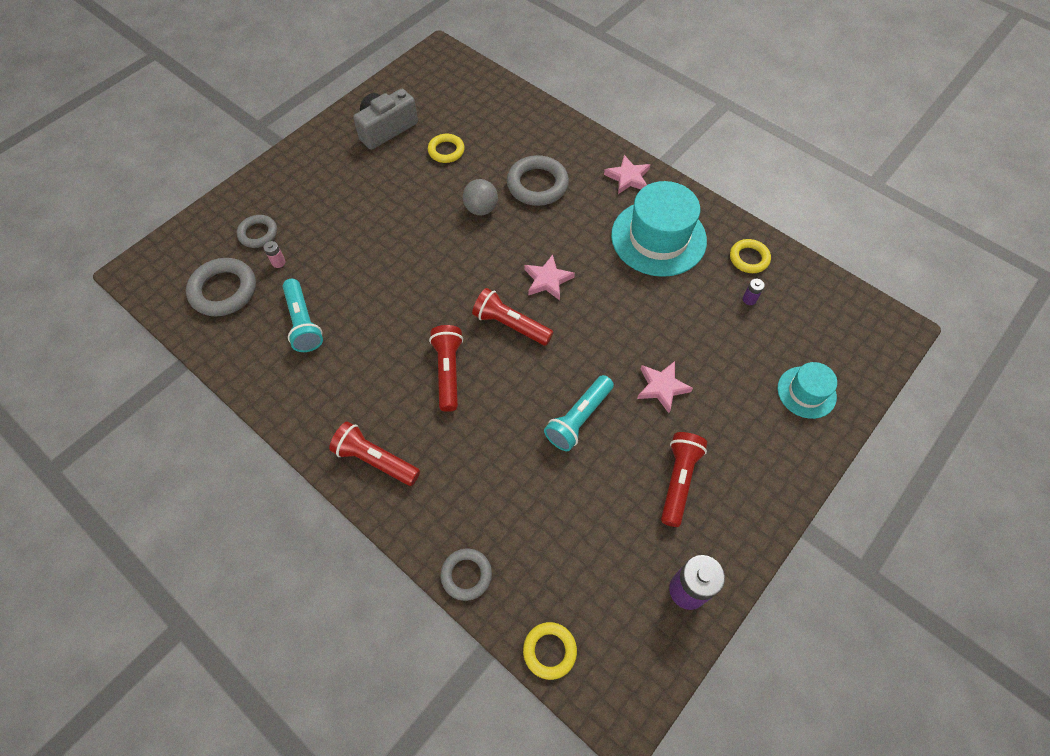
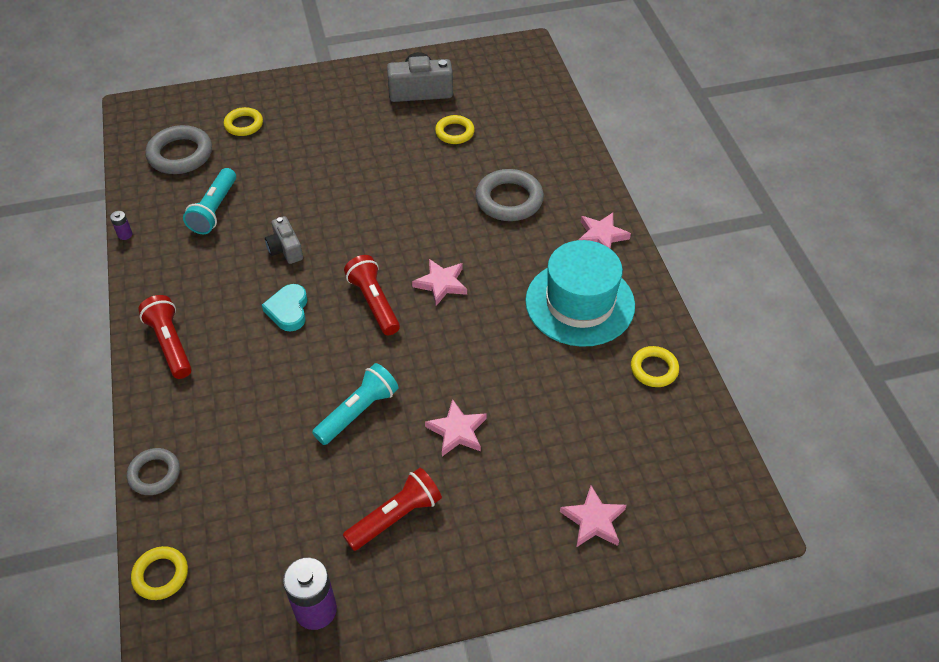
camera: 35 degrees right, 10 degrees down
(258, 233) = (244, 124): grey ring -> yellow ring
(278, 262) = (238, 154): pink battery -> none
(397, 322) = (285, 249): none -> grey camera
(448, 371) = (288, 310): red flashlight -> turquoise heart
(481, 209) = (439, 195): grey ball -> none
(578, 419) = (358, 412): turquoise flashlight -> turquoise flashlight turned 150 degrees clockwise
(749, 299) = (617, 405): purple battery -> purple battery (125, 235)
(806, 392) = (593, 520): turquoise hat -> pink star

